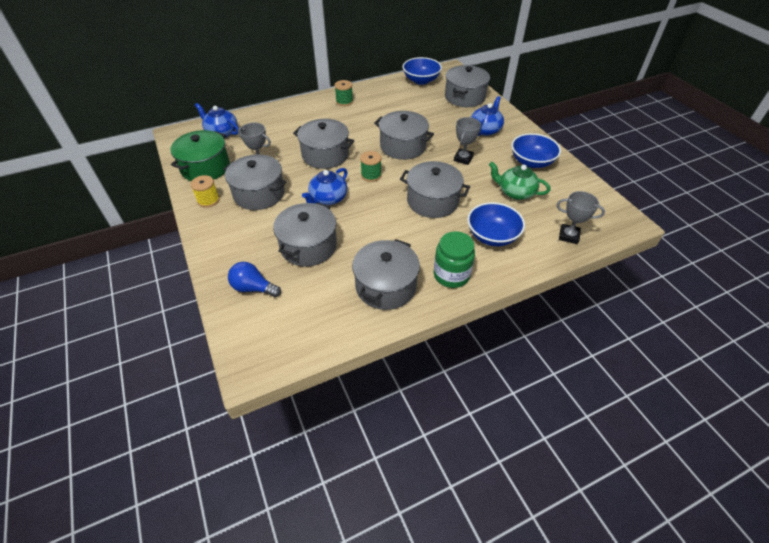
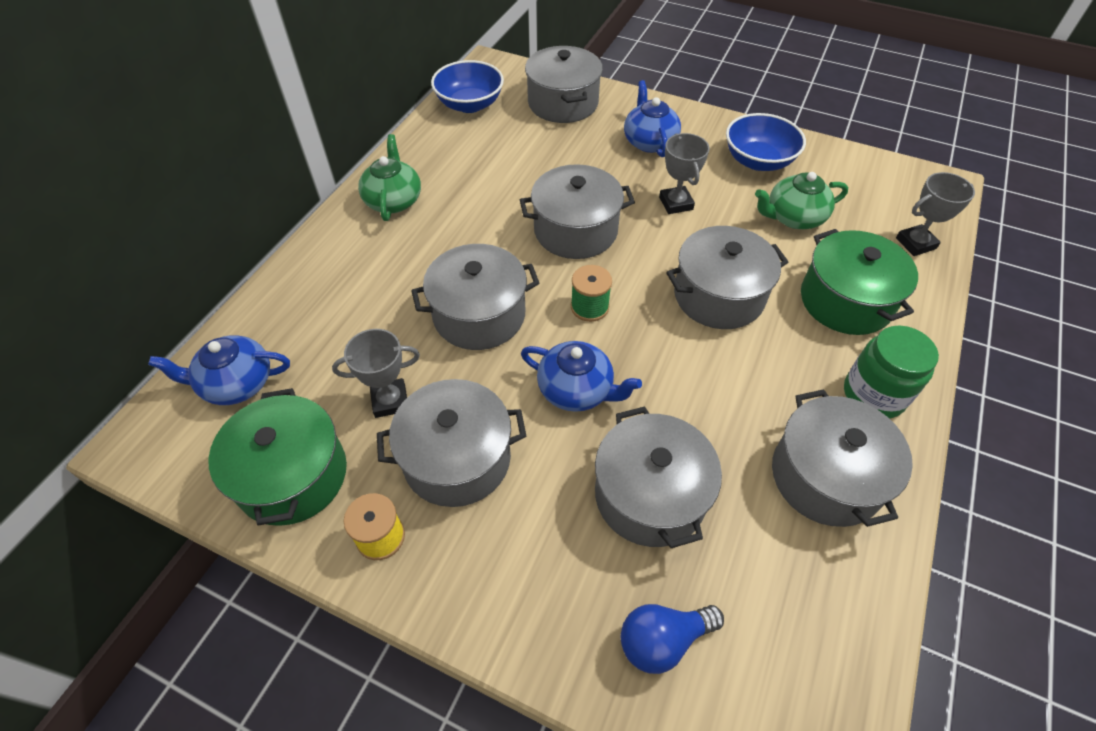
camera: 40 degrees left, 5 degrees up
(328, 198) = (576, 390): blue teapot -> blue teapot turned 60 degrees counterclockwise
(344, 101) = (393, 200): green spool -> green teapot
(492, 236) = (845, 301): blue bowl -> green pot

